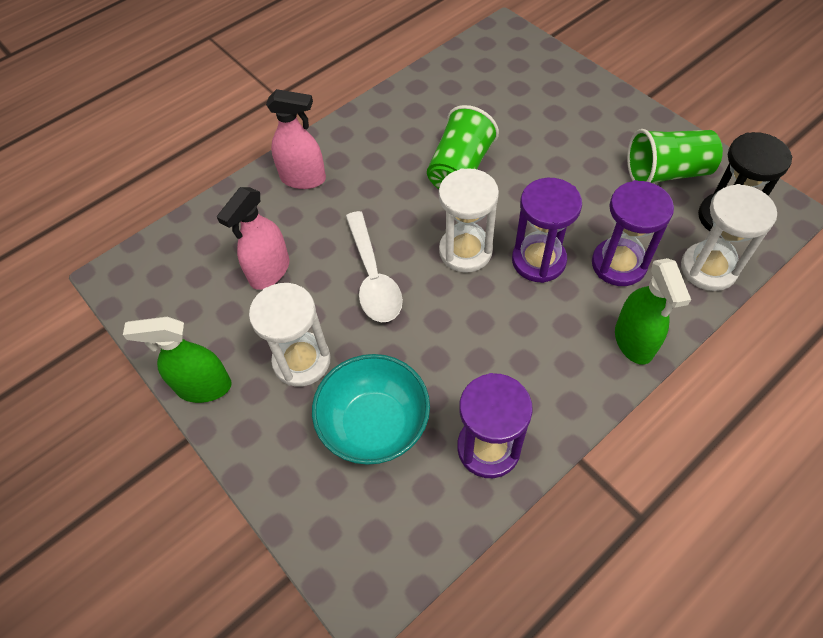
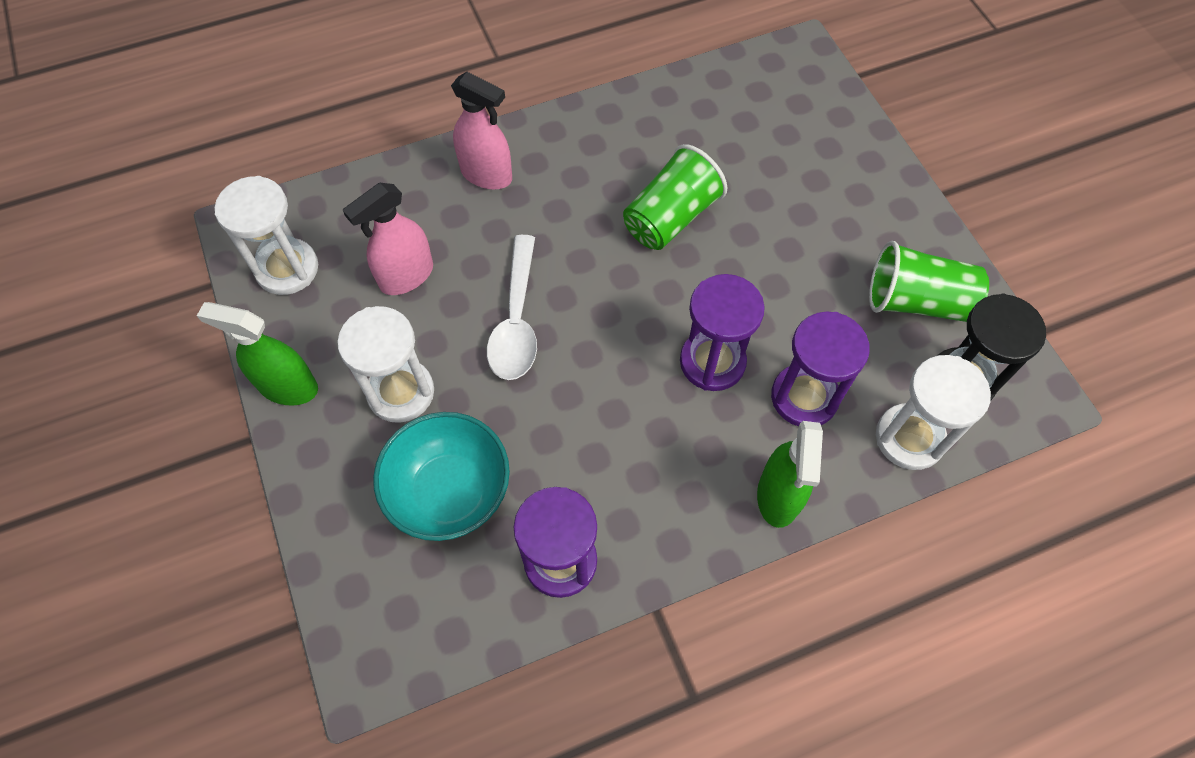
camera: 15 degrees right, 5 degrees up
(465, 251) = (633, 323): white hourglass -> white hourglass (287, 269)

